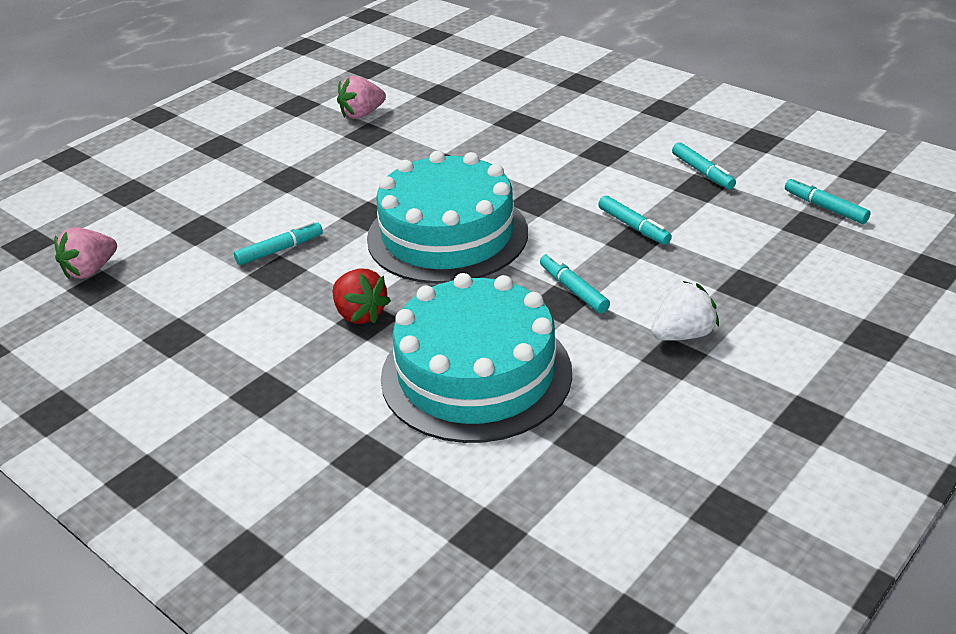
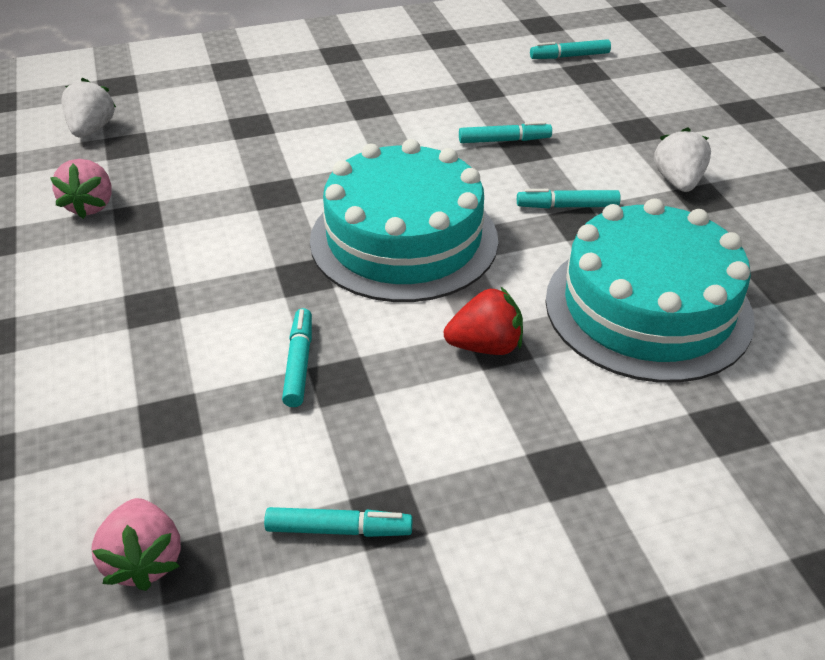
camera: 60 degrees left, 5 degrees up
(441, 75) = (92, 129): none -> white strawberry
(702, 172) = (461, 79): turquoise marker -> turquoise marker (339, 529)

